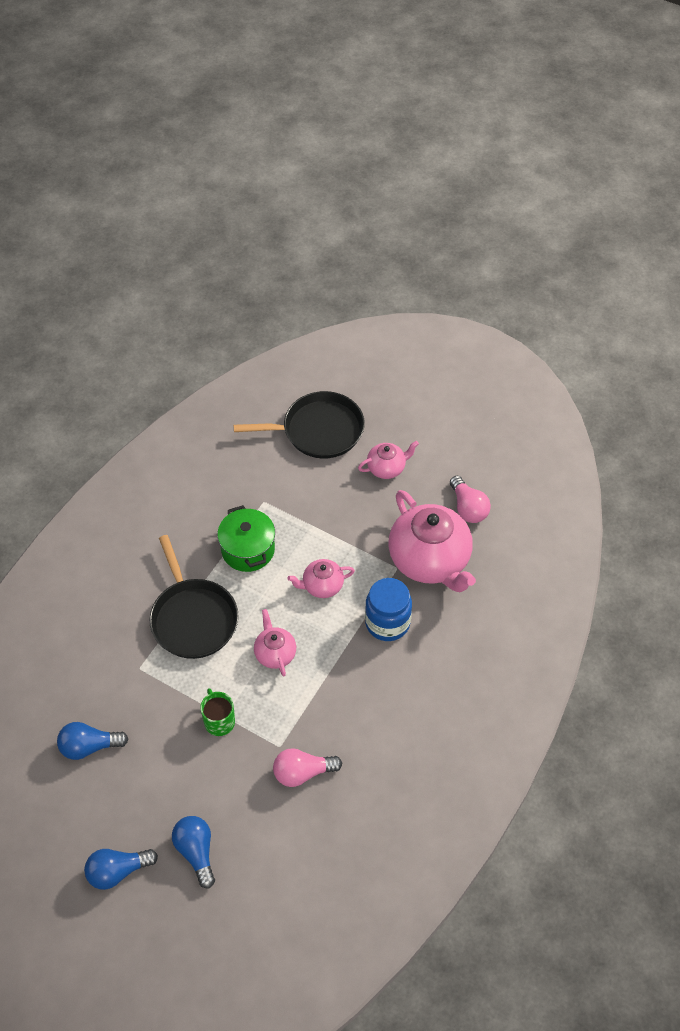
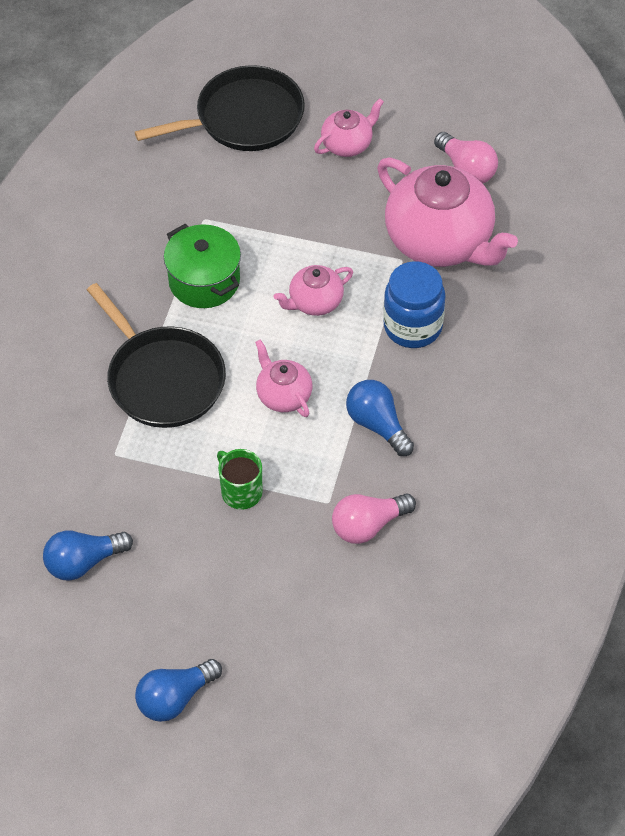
camera: 15 degrees left, 0 degrees up
(196, 852) = (267, 650): blue light bulb -> blue light bulb (377, 425)

